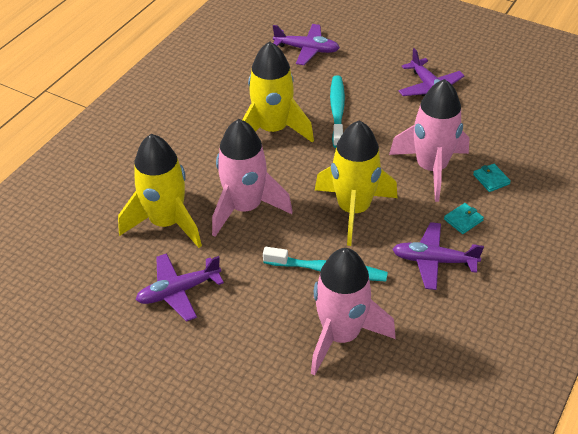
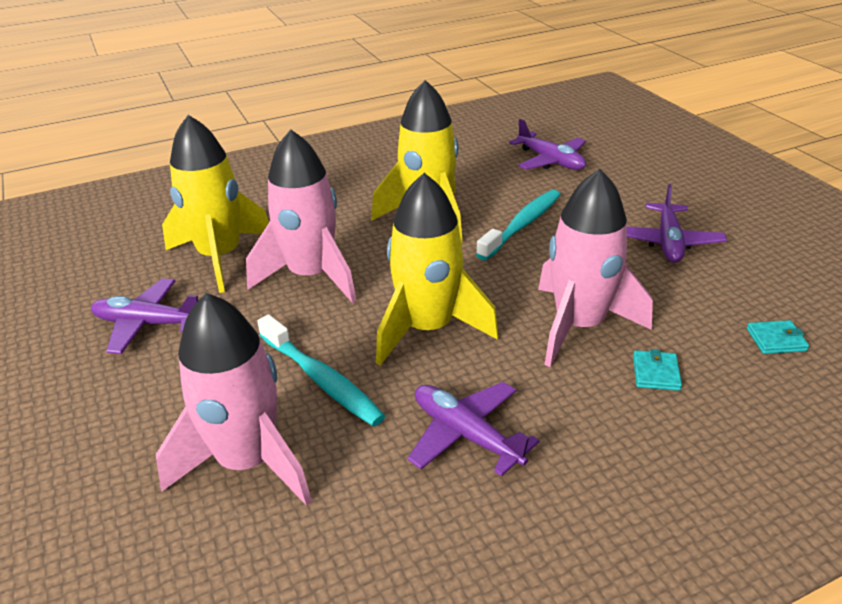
camera: 35 degrees right, 10 degrees down
(463, 220) = (562, 404): turquoise wallet -> turquoise wallet (776, 340)

